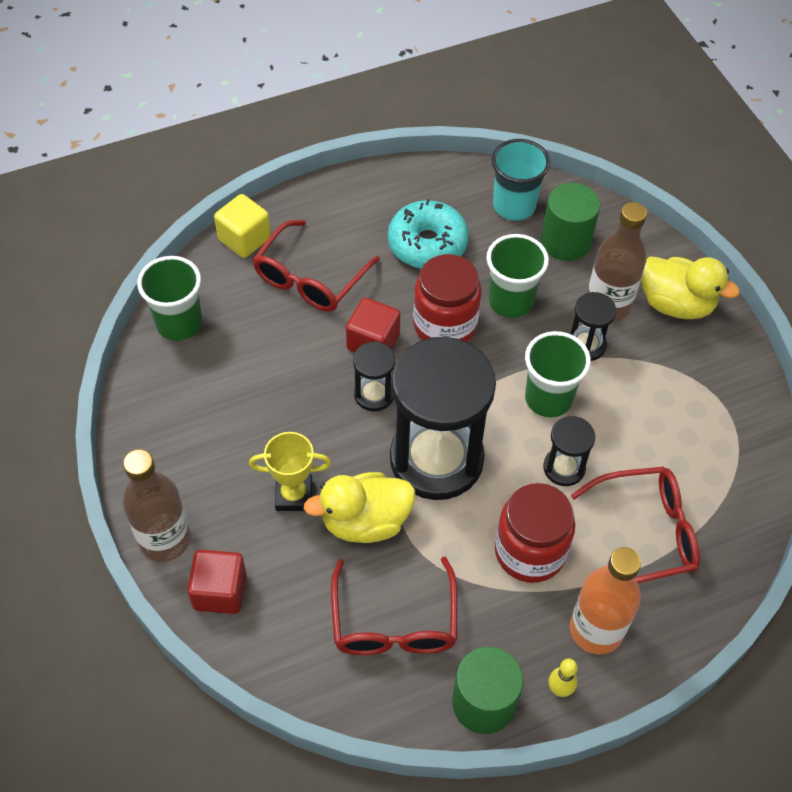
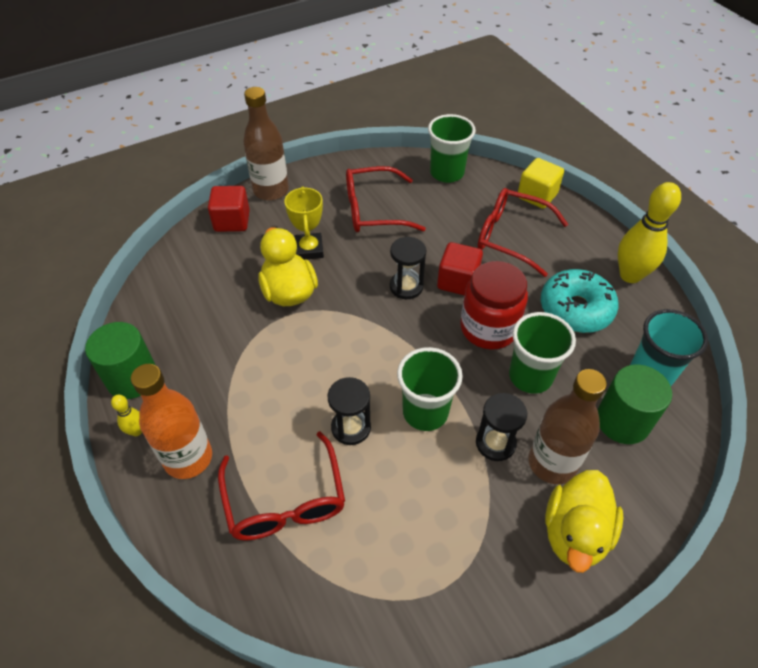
camera: 85 degrees right, 5 degrees down
(386, 187) = (630, 275): none -> yellow bowling pin
(394, 622) = (204, 317): red glasses -> red glasses (373, 210)
(436, 459) = (349, 332): black hourglass -> none
(530, 551) = (264, 404): red jar -> none

